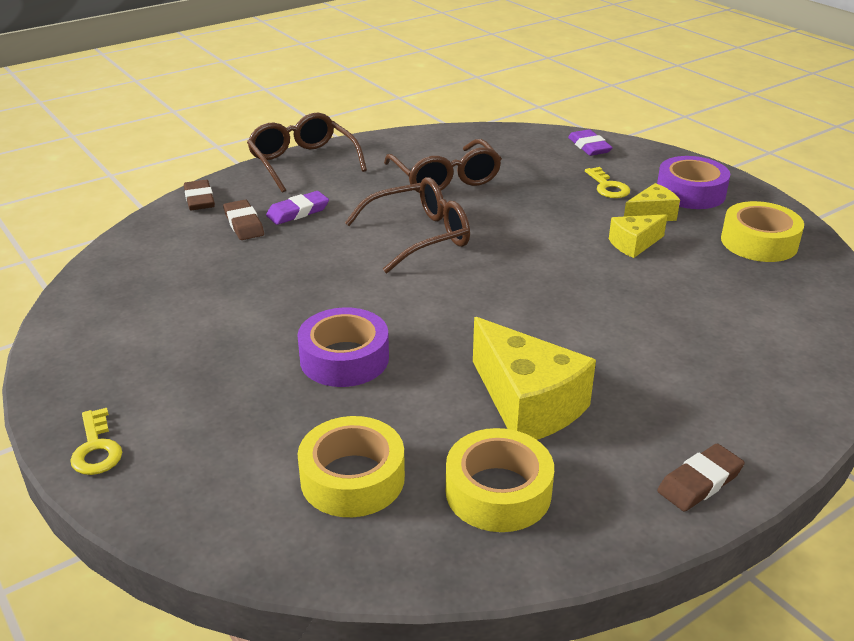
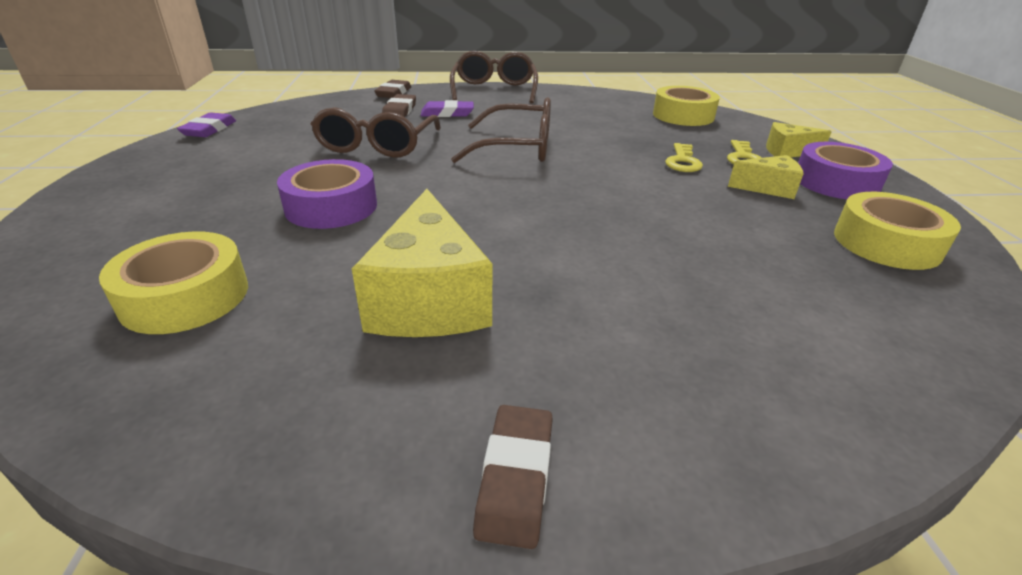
camera: 30 degrees right, 0 degrees up
(96, 449) = (77, 203): yellow key -> yellow key (682, 161)
(445, 178) = (592, 120): brown glasses -> brown glasses (377, 145)
(498, 492) = (278, 369): yellow tape -> yellow tape (683, 115)
(589, 146) = (756, 129): purple eraser -> purple eraser (209, 129)
(634, 244) = (721, 205): yellow cheese -> yellow cheese (787, 152)
(699, 482) = (515, 477): brown eraser -> brown eraser turned 75 degrees counterclockwise

